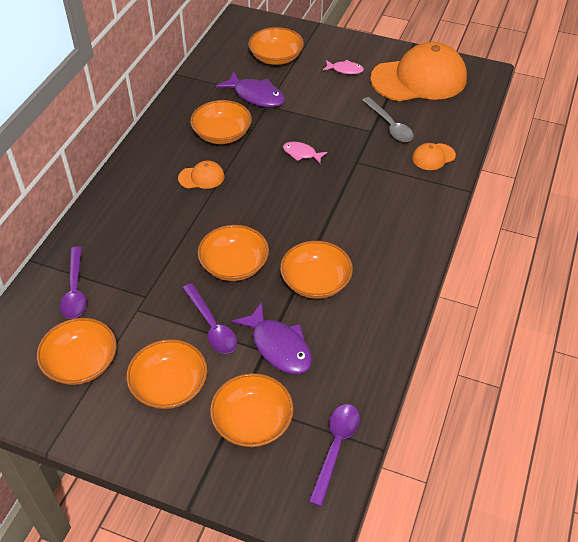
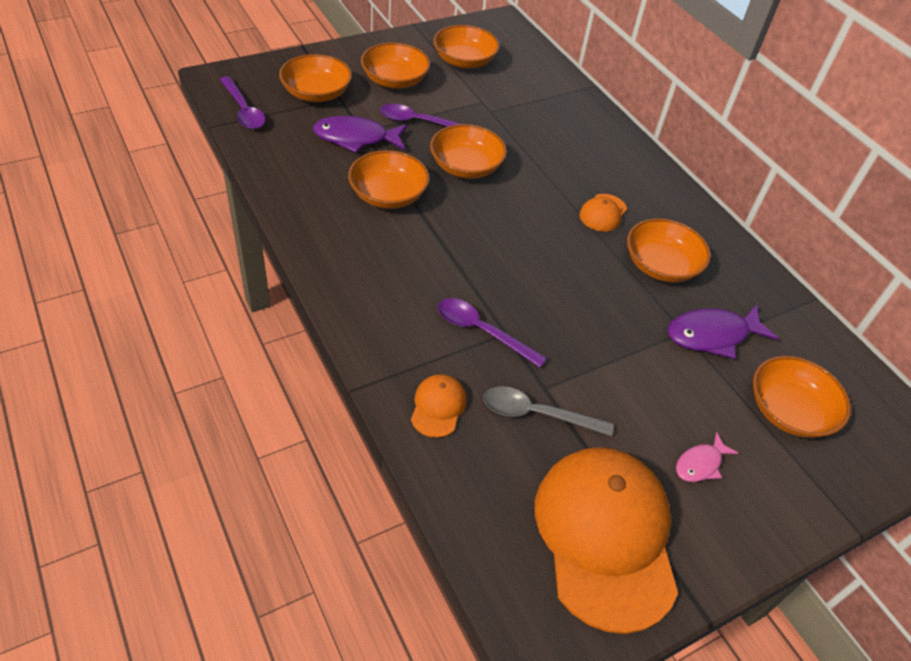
camera: 125 degrees right, 0 degrees up
(75, 290) = (537, 88): purple spoon -> purple spoon (482, 331)
(301, 154) = (566, 301): pink fish -> none
(419, 79) = (605, 536): orange cap -> orange cap turned 150 degrees clockwise

